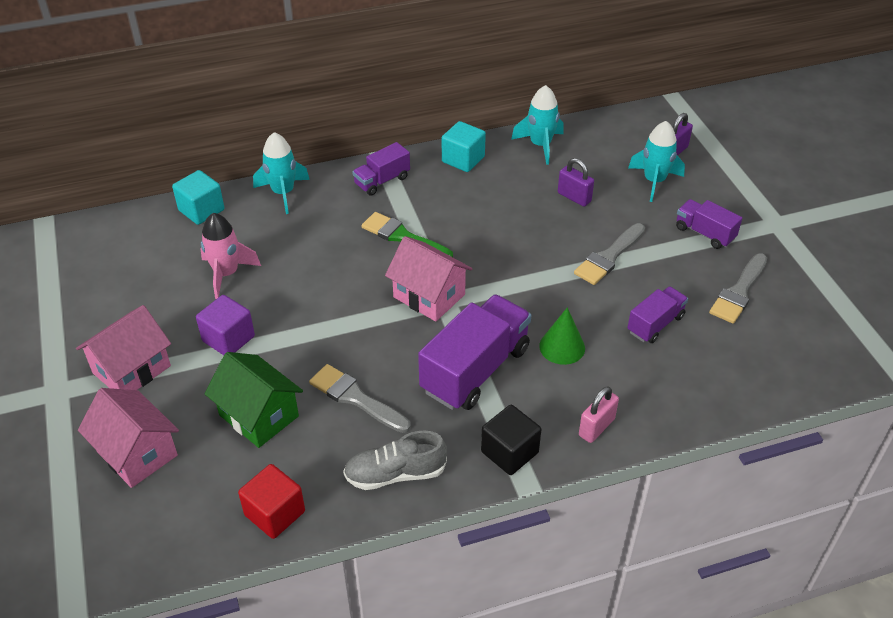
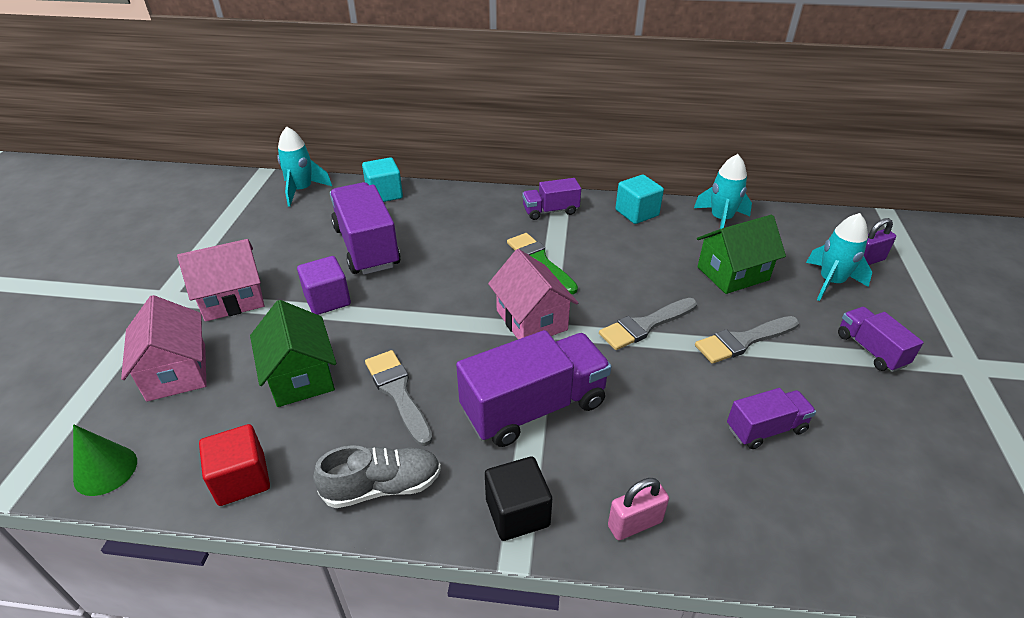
camera: 25 degrees right, 5 degrees down
(226, 274) = (366, 247): pink rocket -> purple truck
(283, 193) = (459, 198): turquoise rocket -> turquoise rocket (302, 190)
(395, 474) = (383, 486): grey shoe -> grey shoe turned 150 degrees clockwise
(562, 347) = (642, 416): green cone -> green cone (105, 470)
(574, 197) = (732, 273): purple padlock -> green house
(739, 292) = (890, 427): grey brush -> grey brush (645, 325)

